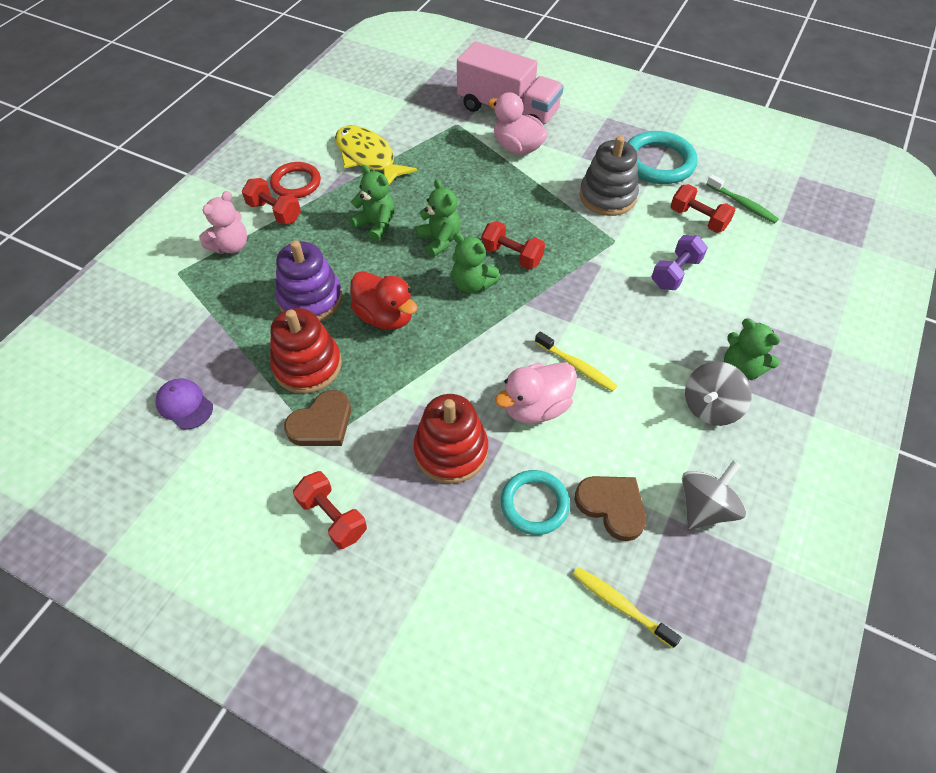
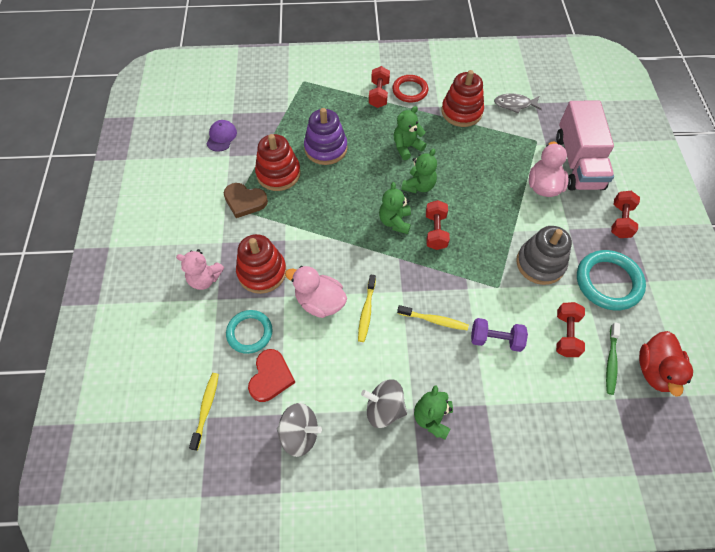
camera: 60 degrees right, 5 degrees up
(231, 246) = (338, 91): pink teddy bear -> pink teddy bear (205, 279)
(333, 517) = (190, 238): red dumbbell -> red dumbbell (620, 221)
(368, 157) = (461, 112): yellow fish -> red stacking toy
(376, 225) = (406, 147): green teddy bear -> green teddy bear turned 135 degrees counterclockwise
(385, 316) = (337, 190): red duck -> red duck (655, 370)
(396, 115) = (514, 104): none -> grey fish
(612, 506) = (271, 377): brown heart -> red heart
(624, 311) = (434, 320): none -> yellow toothbrush

